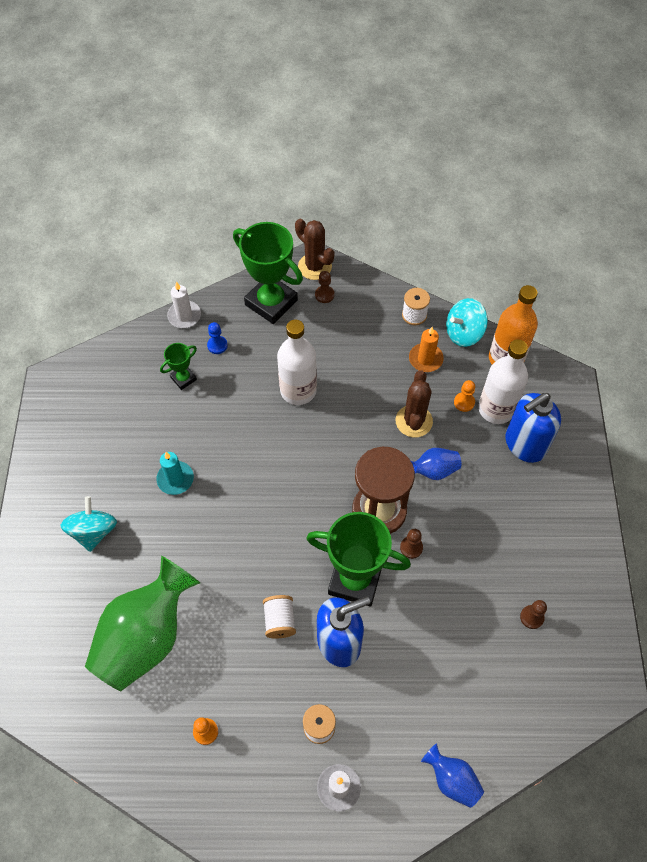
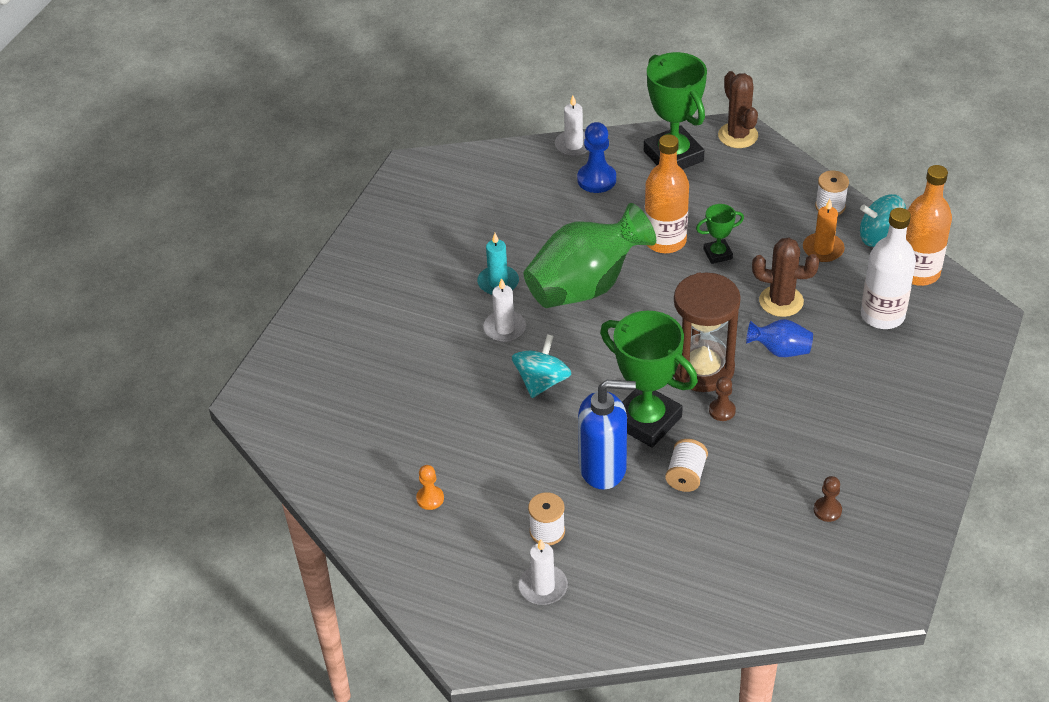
camera: 25 degrees right, 15 degrees down
(93, 531) = (395, 303): turquoise spinning top -> turquoise spinning top (542, 381)
(146, 636) = (407, 404): green vase -> green vase (585, 286)
(183, 378) = (547, 199): green trophy -> green trophy (717, 254)
(200, 525) = (504, 328): none -> white candle
(217, 345) = (596, 179): blue pawn -> blue pawn, size x1.69
(279, 620) = (549, 431): white spool -> white spool (686, 475)
(298, 390) = (665, 241): white bottle -> orange bottle
(324, 295) = (736, 163): brown pawn -> none
(414, 421) = (781, 301): brown cactus -> brown cactus turned 75 degrees clockwise
(452, 779) = (666, 619): blue vase -> none
(464, 402) = (848, 299): orange pawn -> none
(524, 444) = (899, 356): blue soap dispenser -> none

